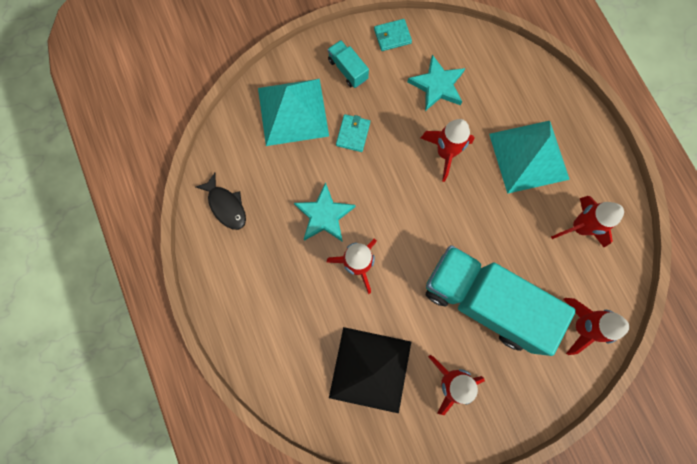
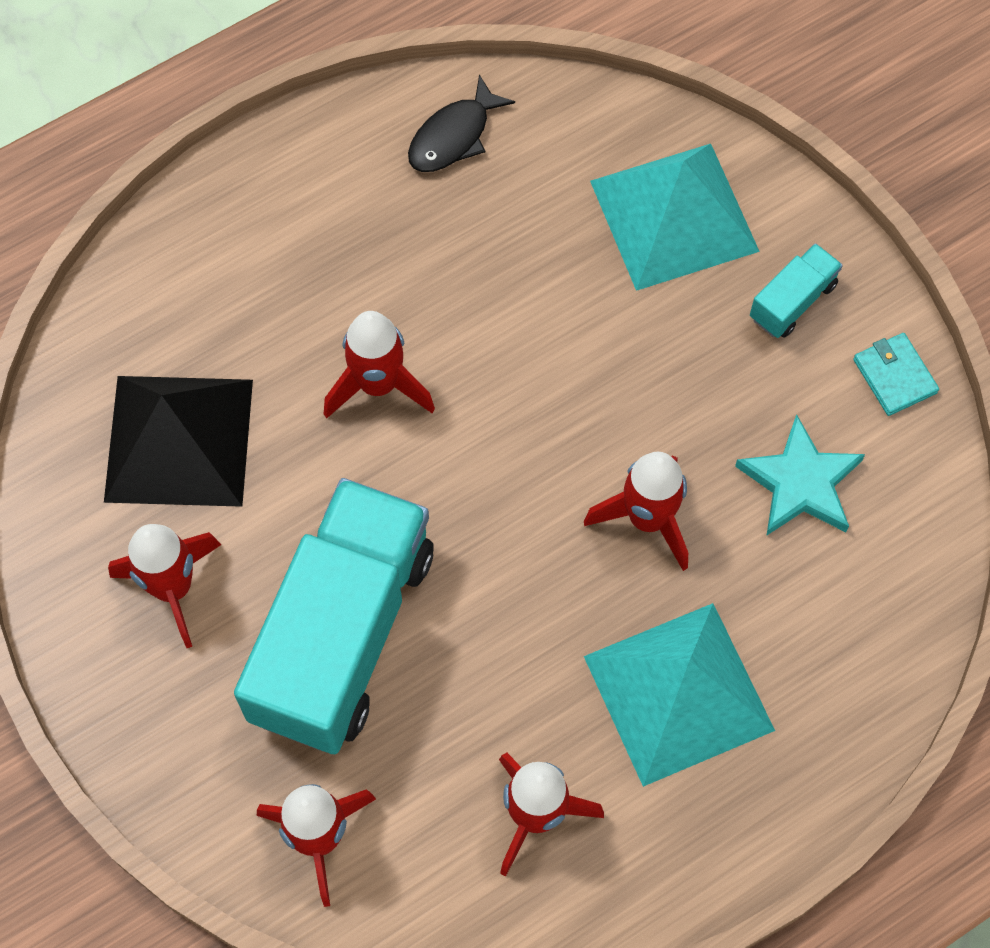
camera: 80 degrees right, 10 degrees down
(324, 215) = (467, 310): turquoise star -> none
(353, 134) = (650, 334): turquoise wallet -> none

